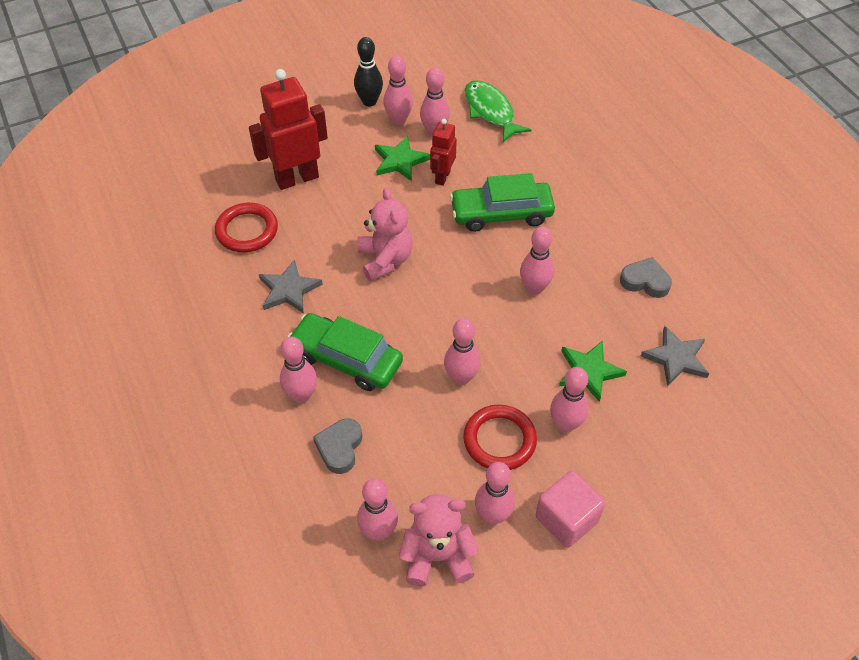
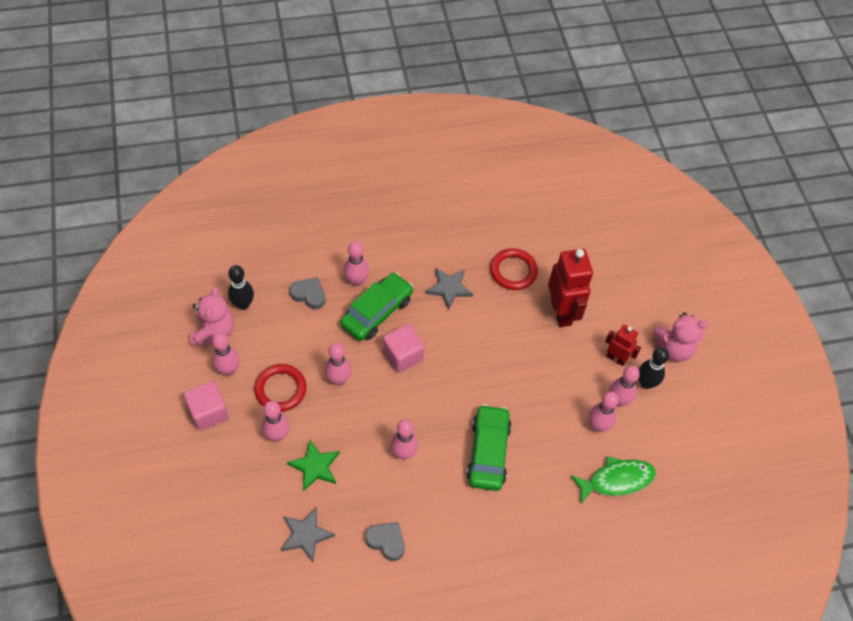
camera: 100 degrees right, 5 degrees up
(379, 531) = (243, 304): pink bowling pin -> black bowling pin
(385, 260) = (460, 355): pink teddy bear -> pink teddy bear (673, 348)
(400, 161) = (566, 390): green star -> none
(403, 317) = (403, 355): none -> pink cube
(442, 177) = (541, 418): red robot -> red robot (616, 358)
(645, 281) = (386, 541): grey heart -> grey heart turned 90 degrees counterclockwise

